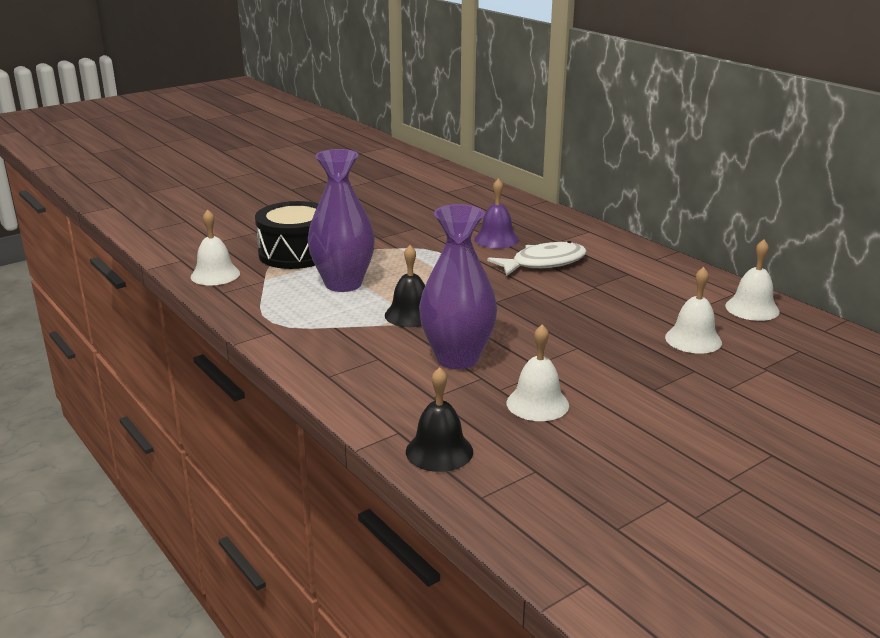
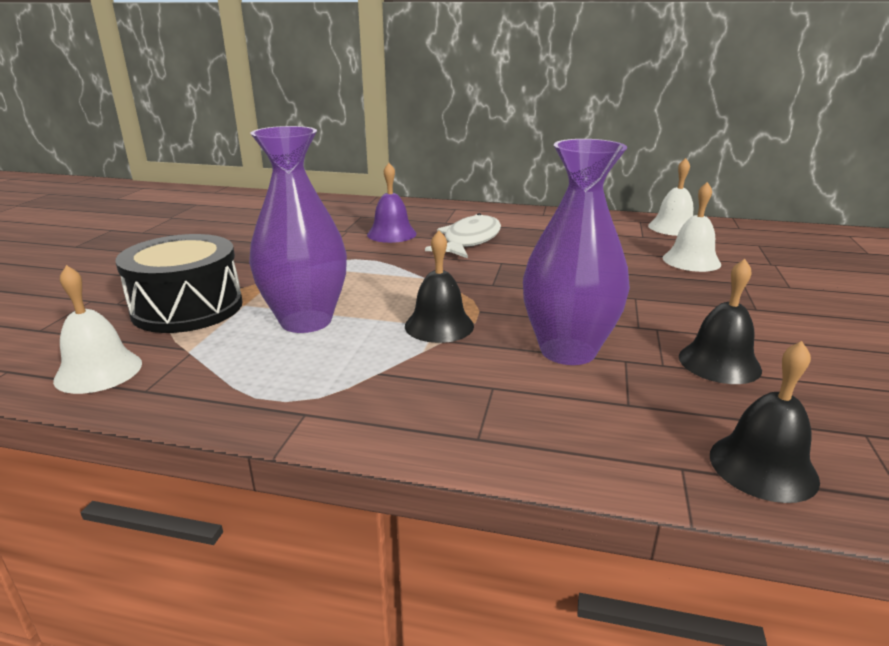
camera: 40 degrees left, 0 degrees up
(537, 404) = (719, 363): white bell -> black bell

